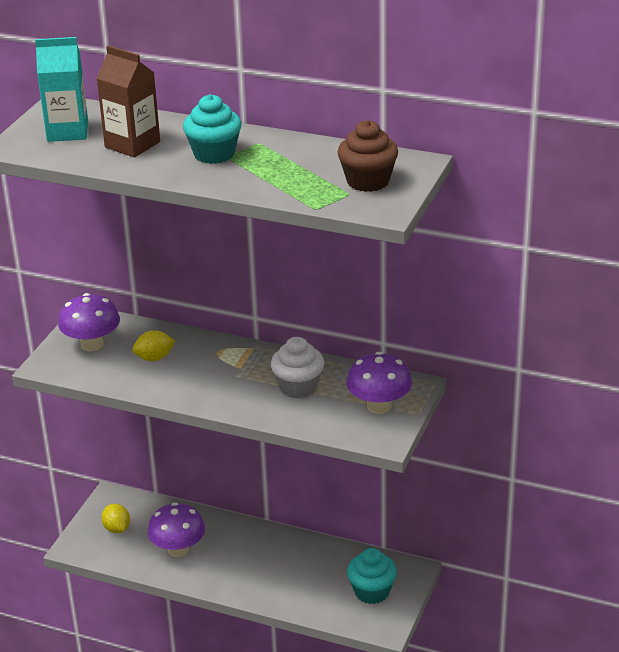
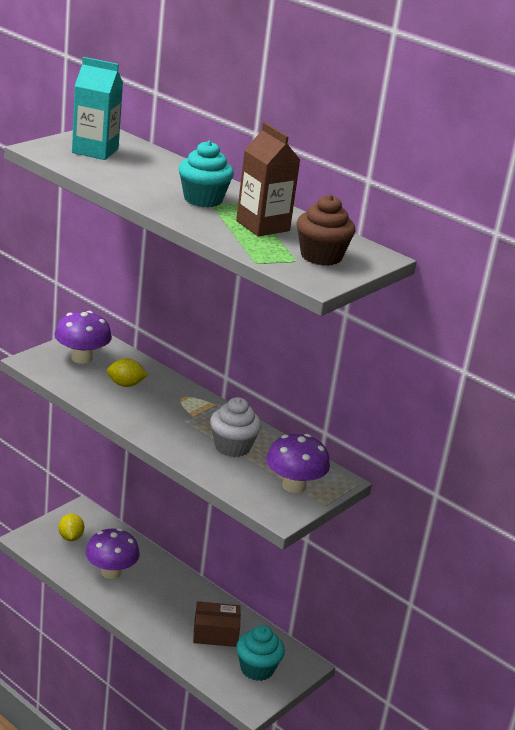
camera: 15 degrees right, 5 degrees down
(132, 144) = (140, 174): brown carton -> brown carton (262, 226)
(314, 572) = (215, 633): none -> brown box

